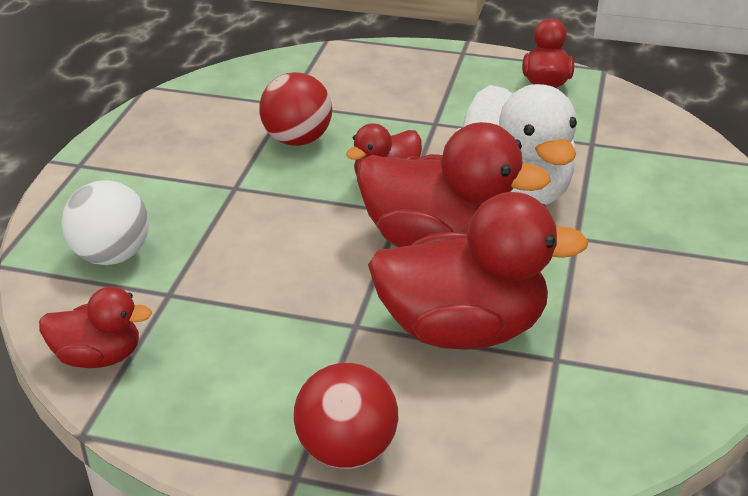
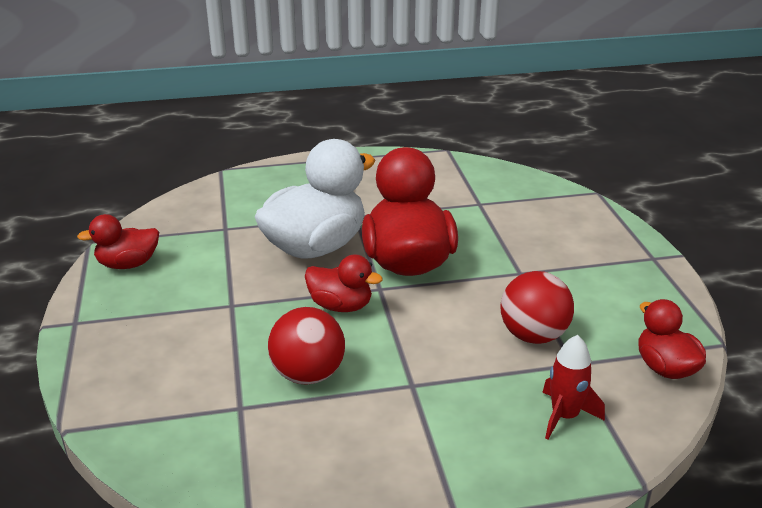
camera: 115 degrees left, 5 degrees down
(112, 256) = (564, 416): white ball -> red rocket
(346, 450) = (617, 248): red ball -> red ball (533, 335)
(462, 329) = (485, 235): red duck -> none

